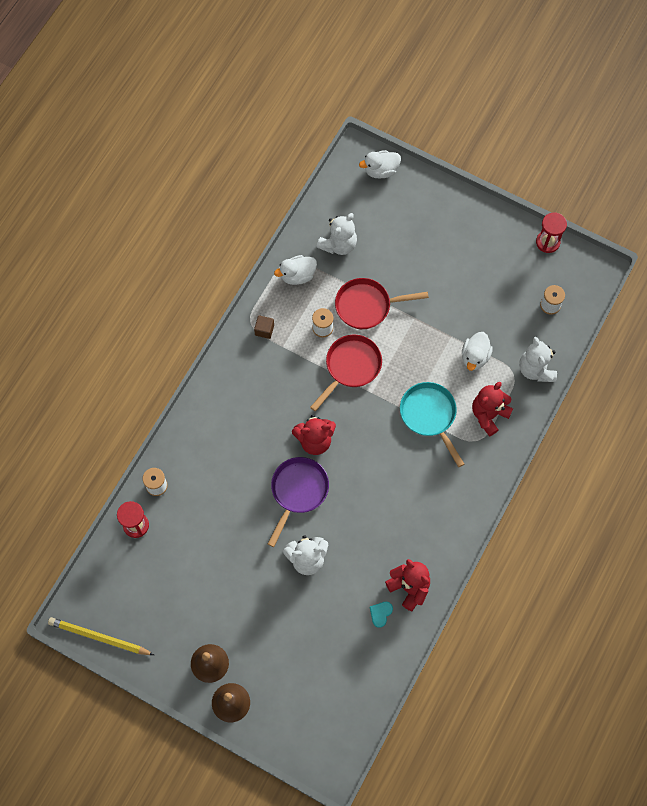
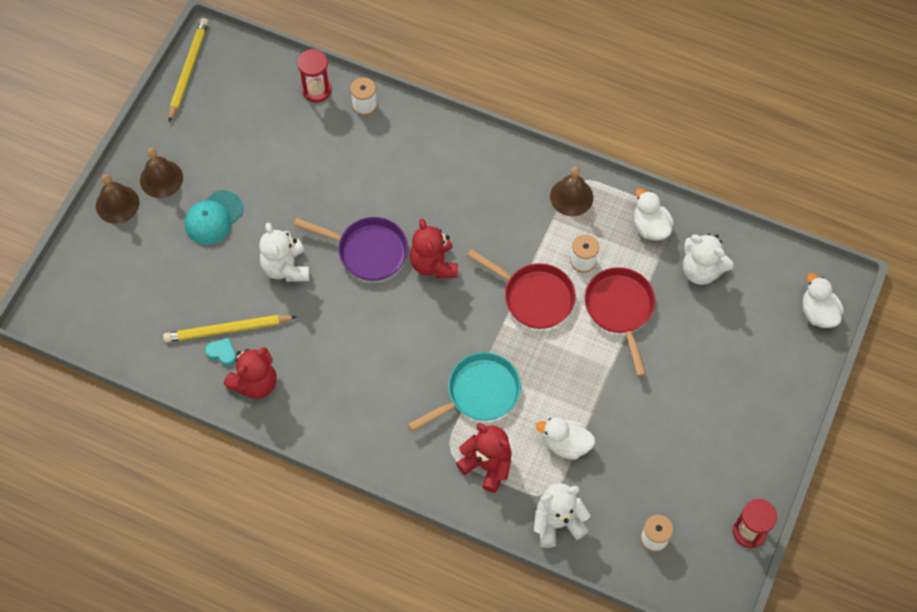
camera: 85 degrees right, 5 degrees down
(253, 618) = (213, 217): none -> turquoise cap
(264, 330) = (571, 197): brown cube -> brown bell
(360, 608) = (228, 329): none -> yellow pencil

